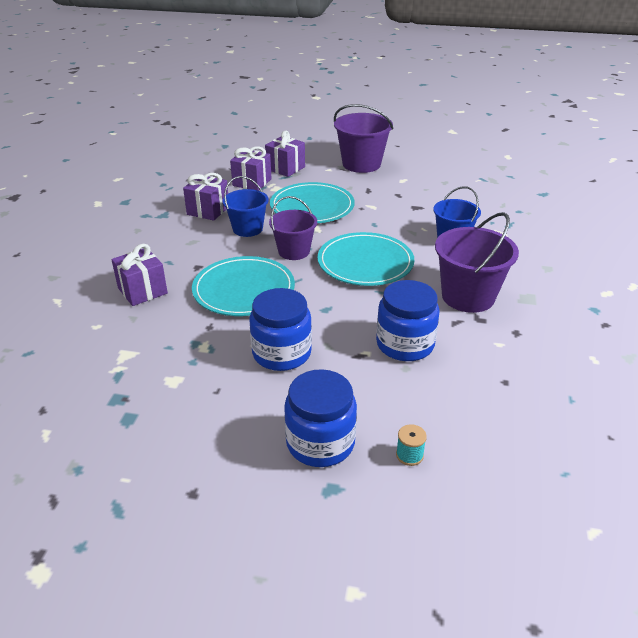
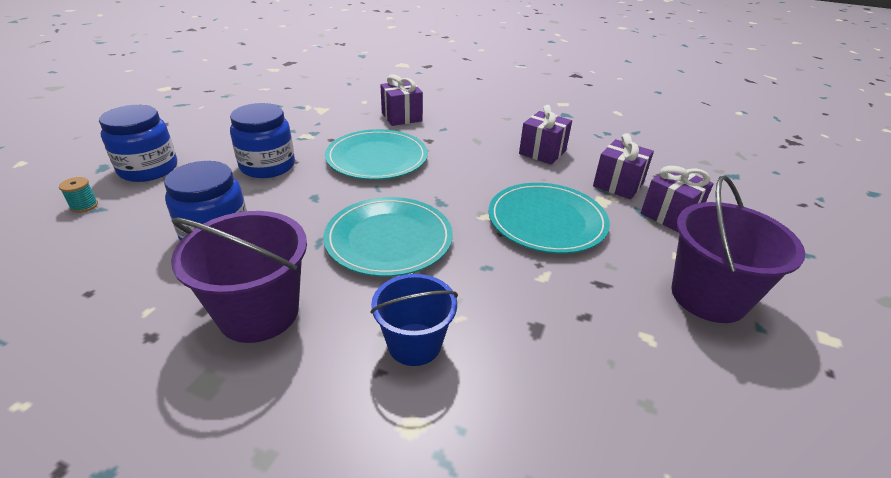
camera: 100 degrees right, 0 degrees up
(247, 229) = (495, 171): blue bucket -> none
(294, 251) = (436, 193): purple bucket -> none

